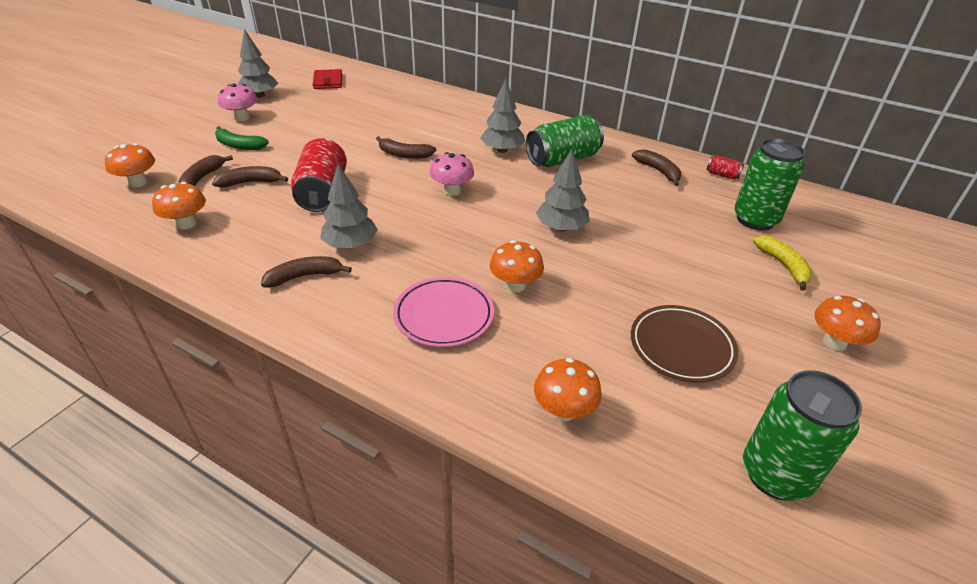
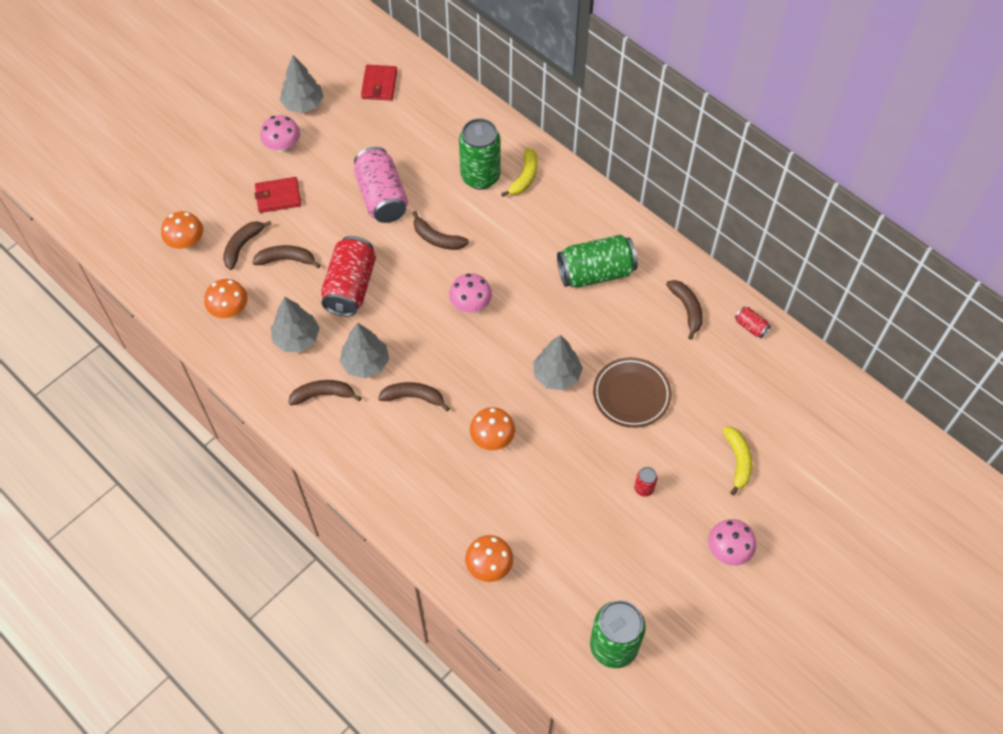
camera: 15 degrees right, 20 degrees up
(239, 145) = (278, 196): green banana -> red wallet
(344, 136) = (382, 197): none -> pink can
(413, 264) = (414, 397): none -> brown banana
(444, 315) = (426, 460): pink plate -> none
(472, 115) = (524, 177): none -> yellow banana
(502, 150) = (538, 247): grey tree -> grey tree (296, 338)
(681, 347) = (602, 529): brown plate -> brown plate (631, 394)
(704, 302) = (644, 488): none -> red can
(755, 220) = (746, 398): green can -> green can (480, 176)
(834, 342) = (728, 550): orange mushroom -> pink mushroom

